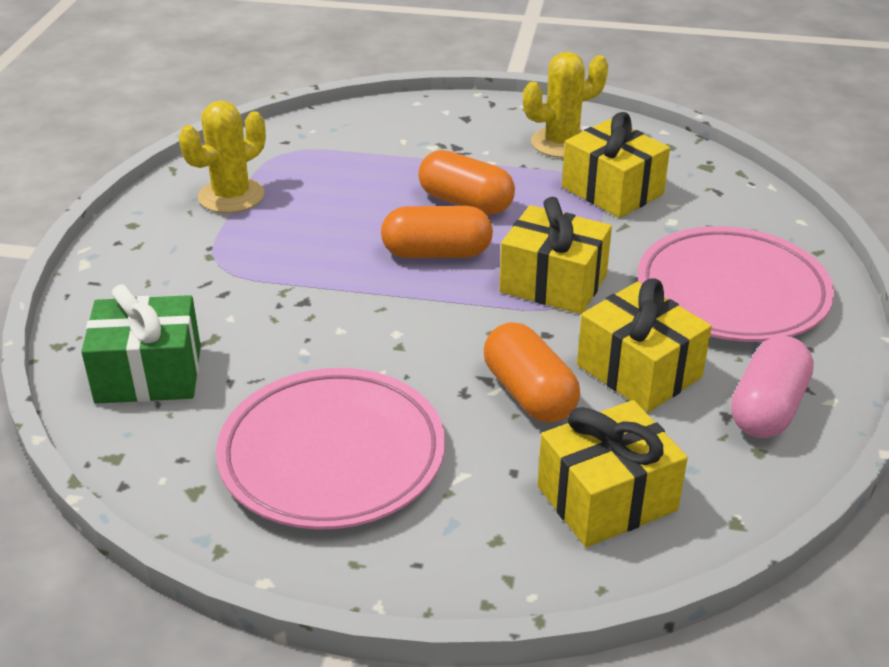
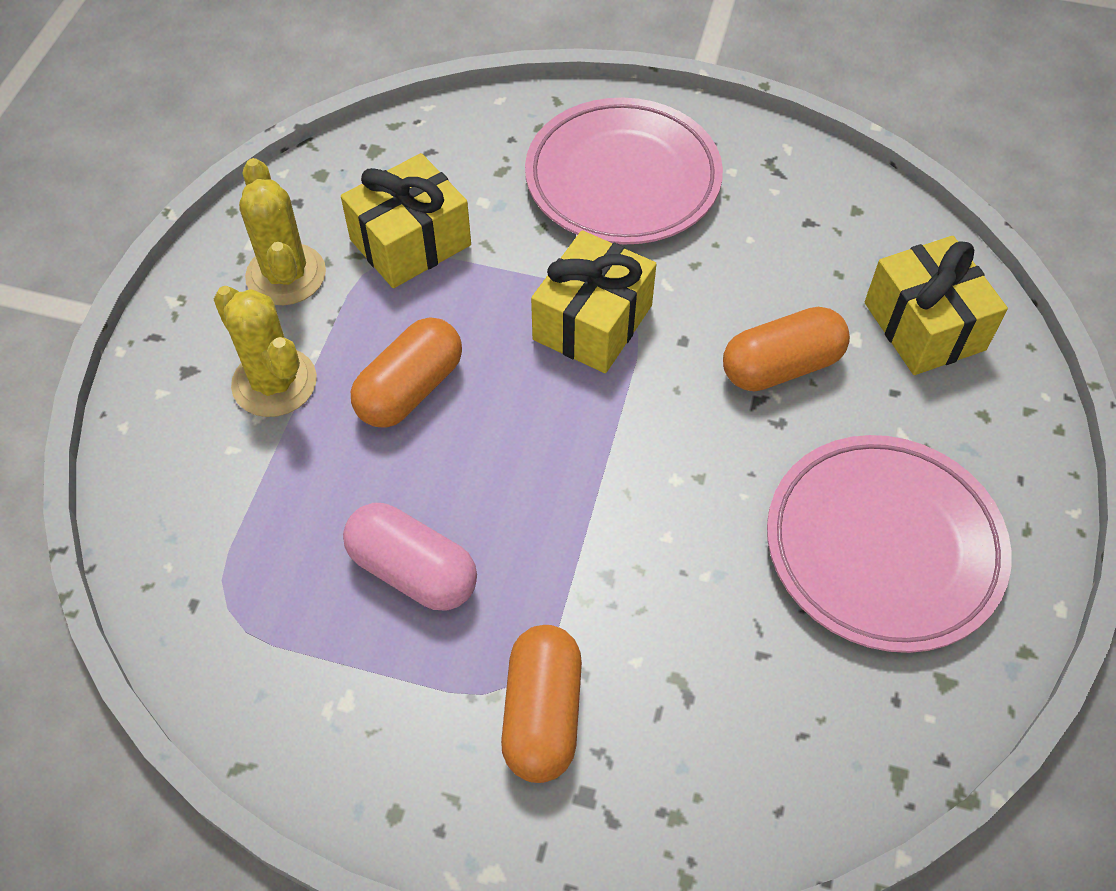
camera: 85 degrees left, 20 degrees up
(149, 374) = (748, 751): green gift -> none
(231, 196) = (340, 674): yellow cactus -> yellow cactus (274, 382)
(436, 253) = (519, 428): orange capsule -> orange capsule (542, 714)
(639, 371) = (746, 274): yellow gift -> none
(767, 408) = (799, 192): pink capsule -> pink capsule (413, 571)

